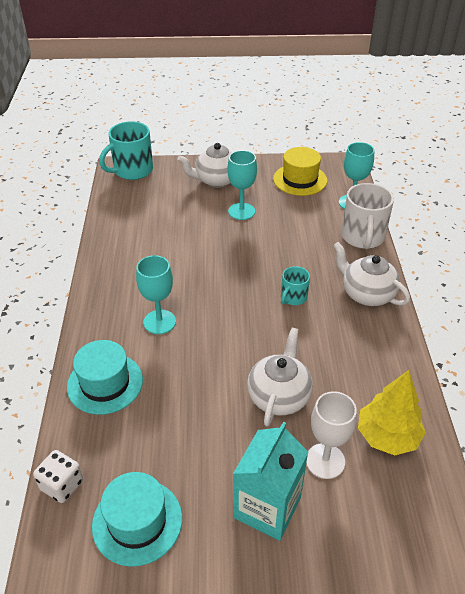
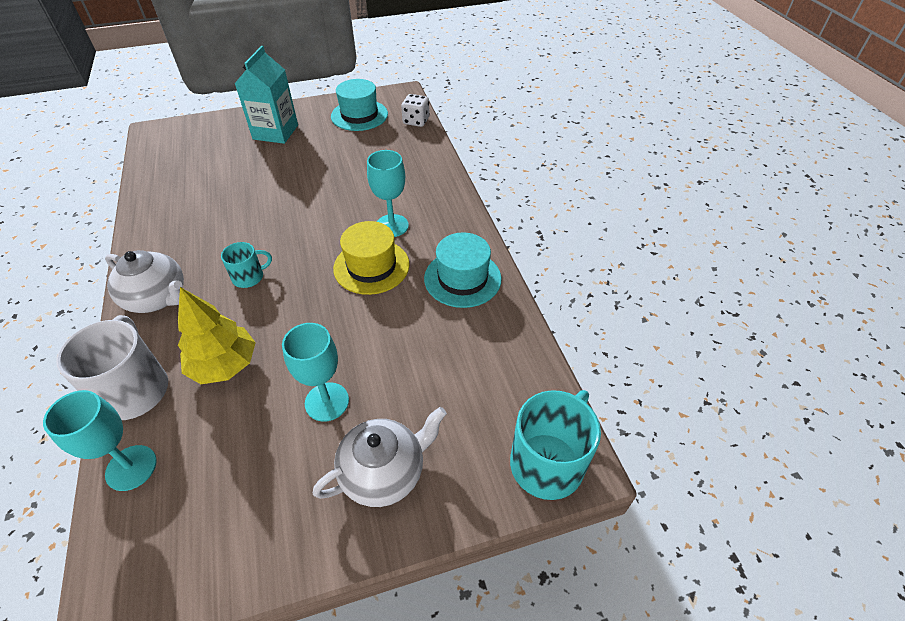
camera: 165 degrees right, 5 degrees up
(105, 383) = (418, 173): turquoise hat -> turquoise hat (462, 278)
(279, 396) = (267, 189): white teapot -> none
(293, 297) = (249, 277): turquoise mug -> turquoise mug turned 45 degrees clockwise
(300, 180) = (221, 515): yellow hat -> yellow hat (371, 266)
(325, 461) = (232, 158): white goblet -> none
(387, 436) = (178, 179): yellow tree -> yellow tree (224, 365)

